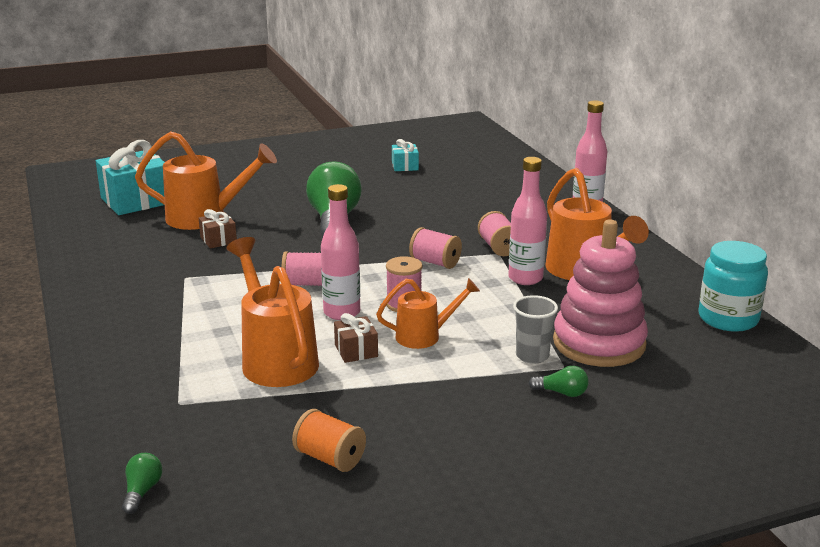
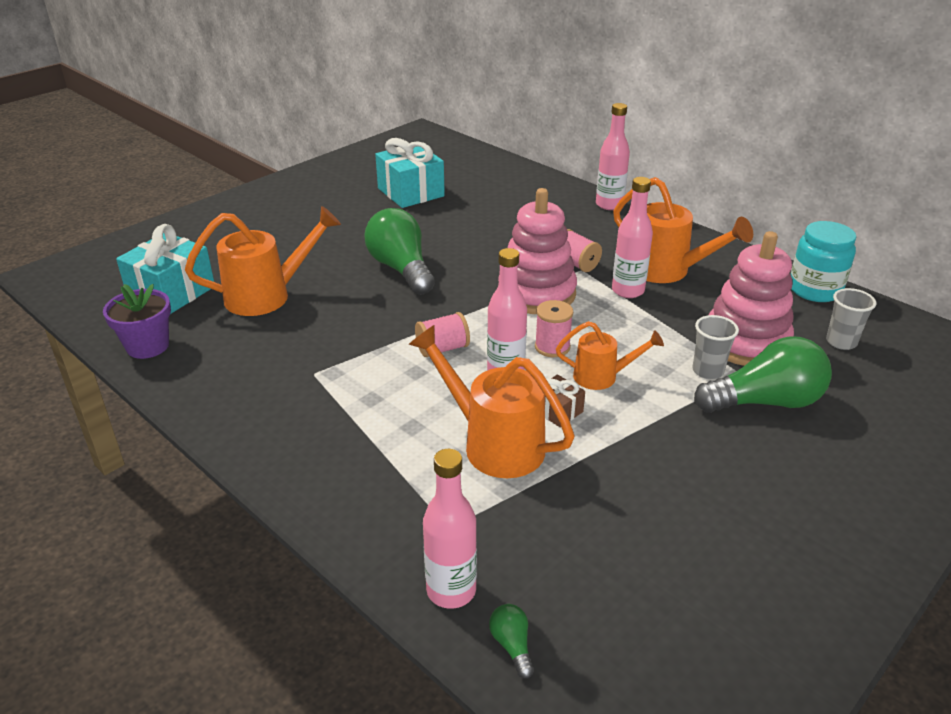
camera: 25 degrees left, 10 degrees up
(83, 232) = (148, 346): none -> purple flower pot
(135, 443) = (451, 590): none -> pink bottle
(218, 240) = (306, 319): brown gift -> none
(330, 458) = (646, 539): orange spool -> none
(405, 166) = (410, 192): turquoise gift -> turquoise gift, size x2.02
(424, 336) = (602, 377): orange watering can -> orange watering can turned 45 degrees clockwise
(435, 262) = (536, 293): pink spool -> pink stacking toy
(561, 393) = (765, 402): green light bulb -> green light bulb, size x2.43
(704, 366) = (841, 342): none -> grey cup

